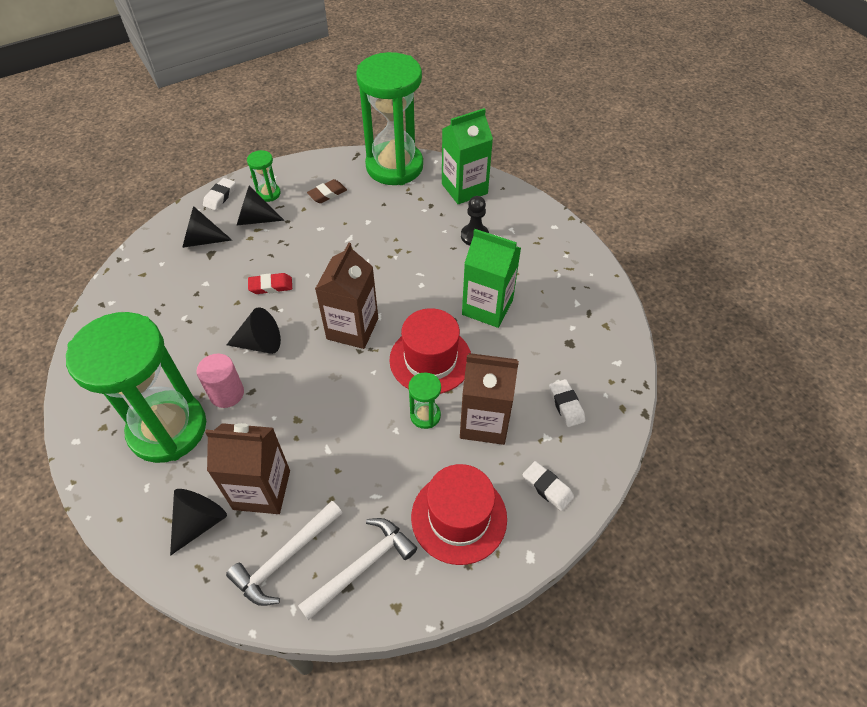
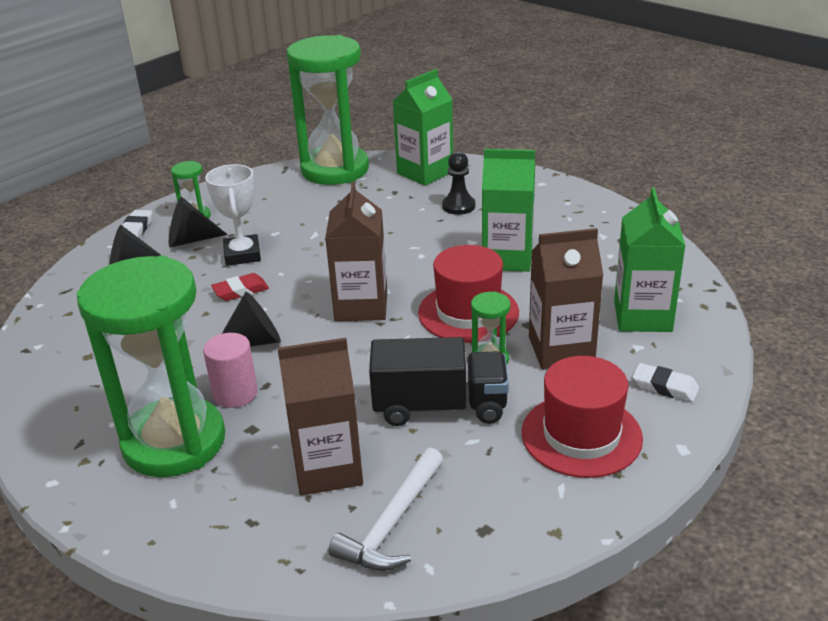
camera: 15 degrees left, 20 degrees down
(199, 522) = (262, 517): black cone -> none
(287, 246) = (242, 255): none -> white trophy
(327, 194) = (268, 204): brown eraser -> none
(362, 566) = (493, 506): white hammer -> none
(366, 453) = (439, 407): none -> black truck
(566, 405) = (642, 316): white eraser -> green carton

